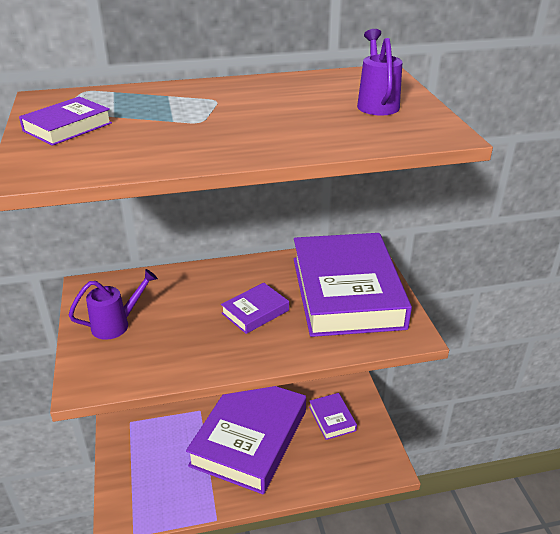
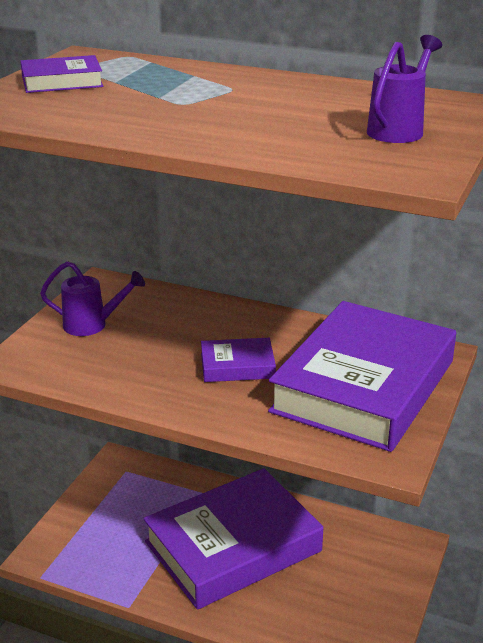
camera: 35 degrees right, 5 degrees down
(332, 419) = (347, 574): purple book -> none

